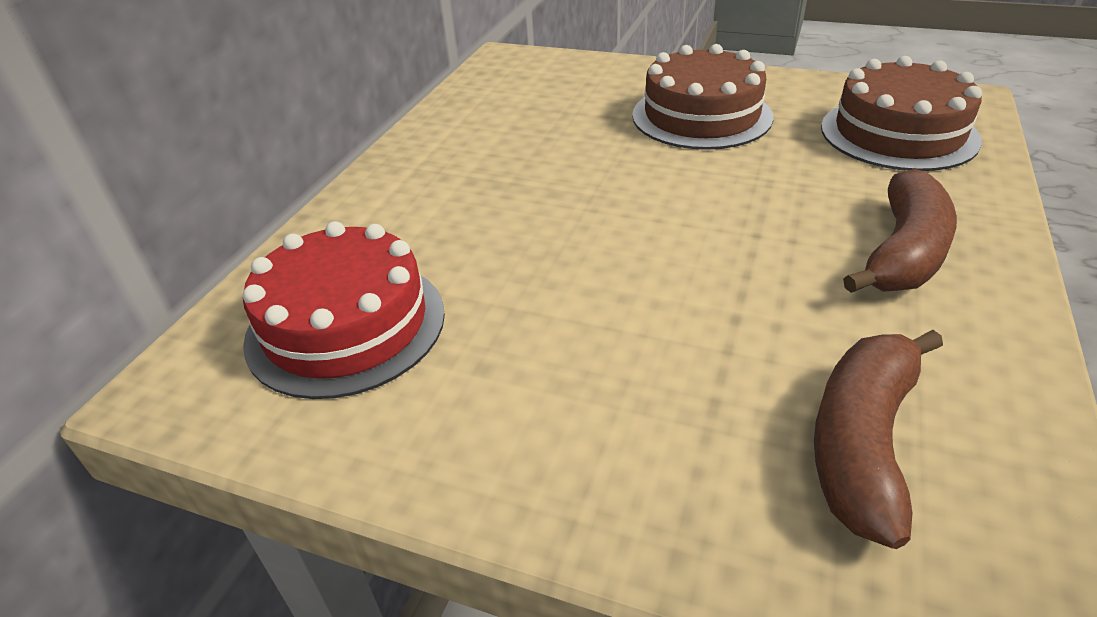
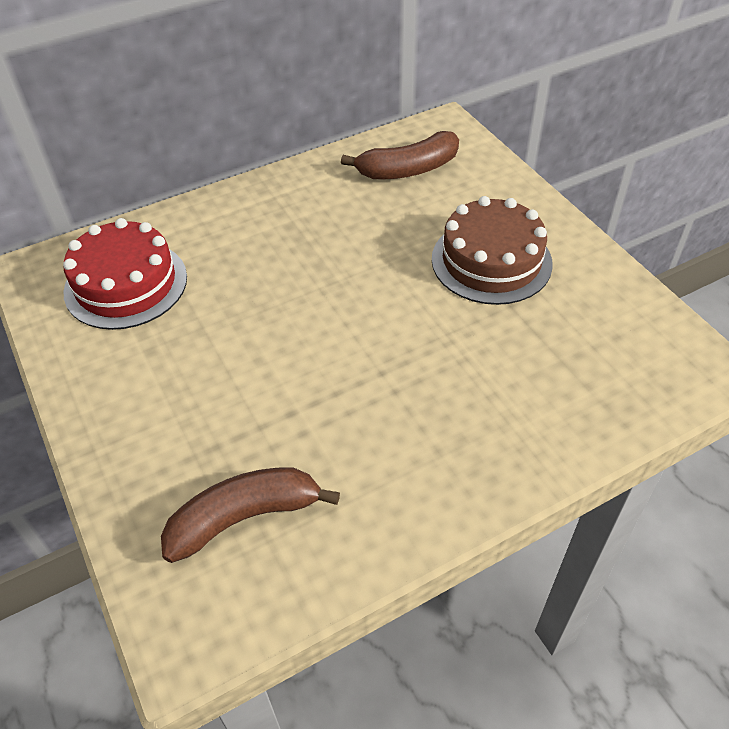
camera: 40 degrees right, 10 degrees up
(898, 133) = (600, 364): brown cake -> none
(904, 253) = (441, 446): brown banana -> brown banana (408, 170)

